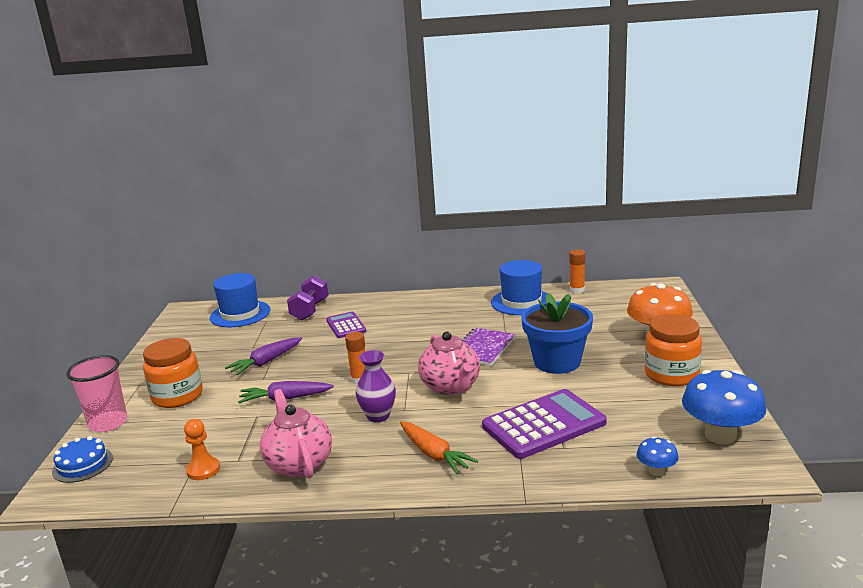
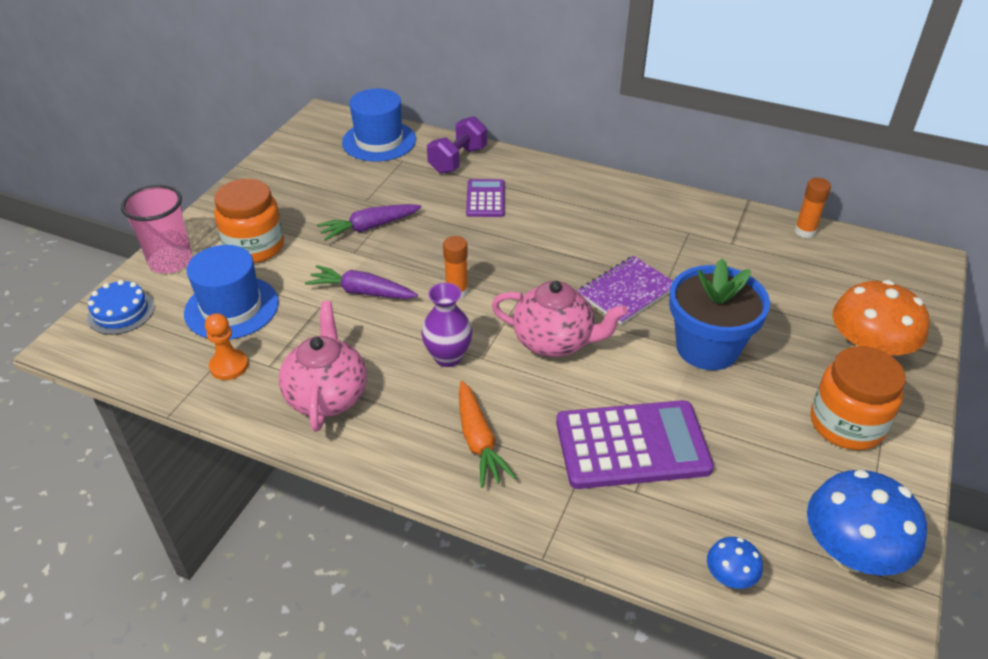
camera: 20 degrees right, 20 degrees up
(451, 387) = (554, 342): pink teapot -> pink teapot turned 75 degrees counterclockwise
(521, 302) = (719, 229): blue hat -> blue hat (232, 308)

